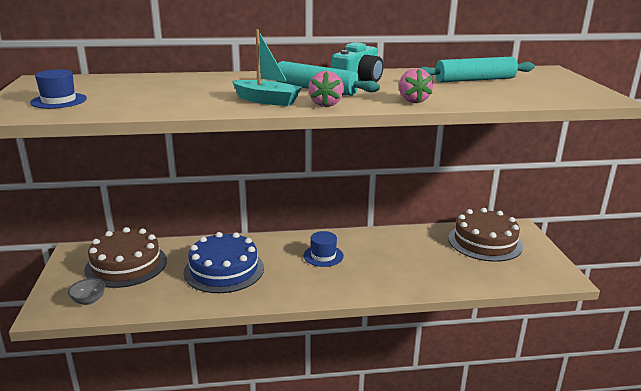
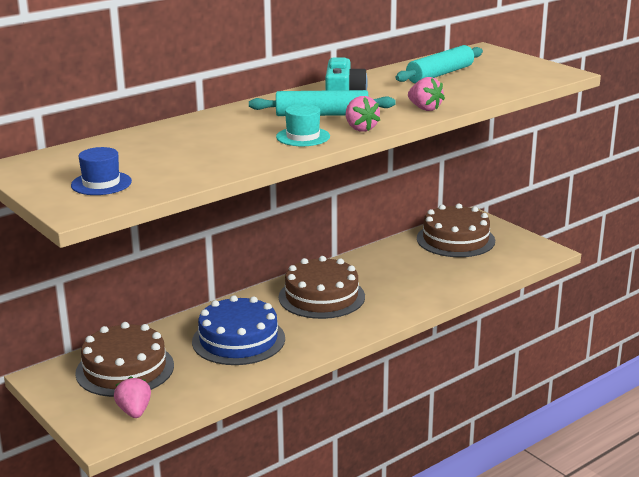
camera: 30 degrees left, 0 degrees up
(89, 300) = (134, 411): grey bowl -> pink strawberry
(267, 101) = (303, 137): turquoise boat -> turquoise hat
(323, 256) = (321, 297): blue hat -> brown cake

